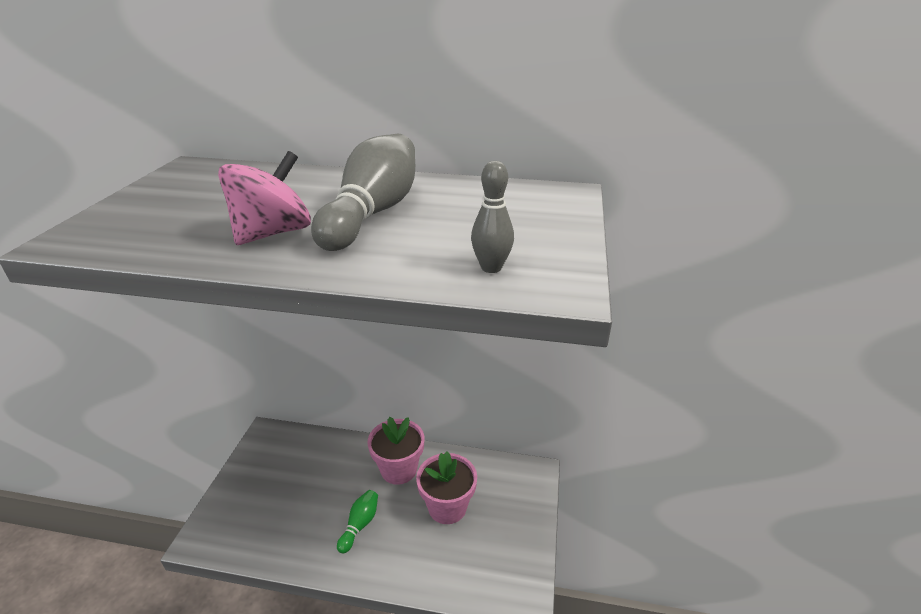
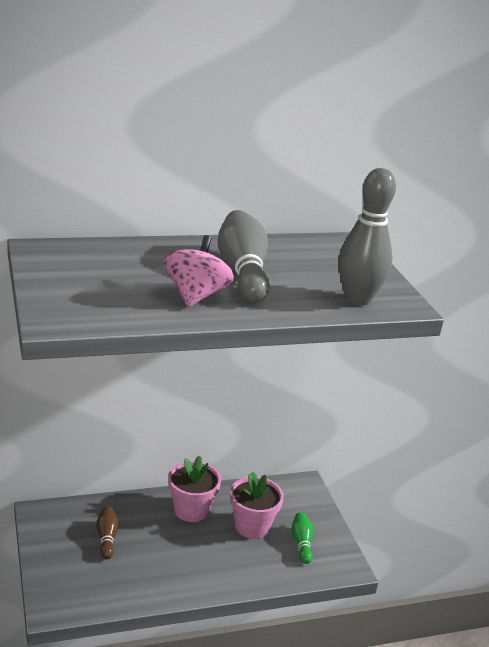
camera: 30 degrees left, 5 degrees down
(301, 477) = (107, 538): none -> brown bowling pin
(360, 525) = (189, 558): green bowling pin -> green bowling pin (301, 543)
(491, 267) = (357, 299): grey bowling pin -> grey bowling pin, size x1.94

